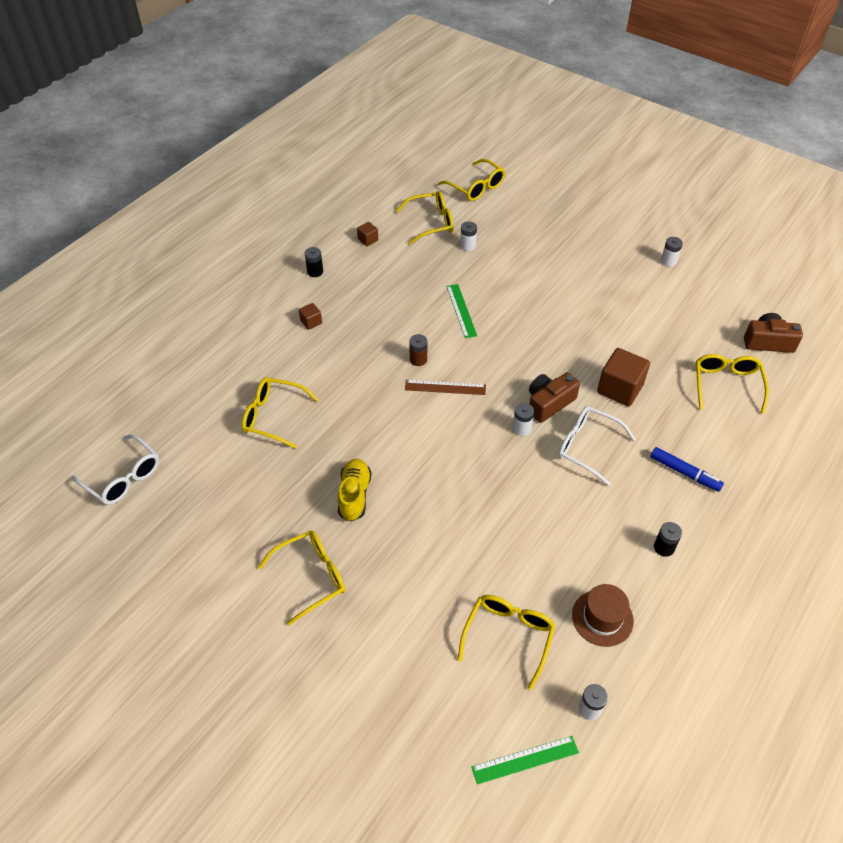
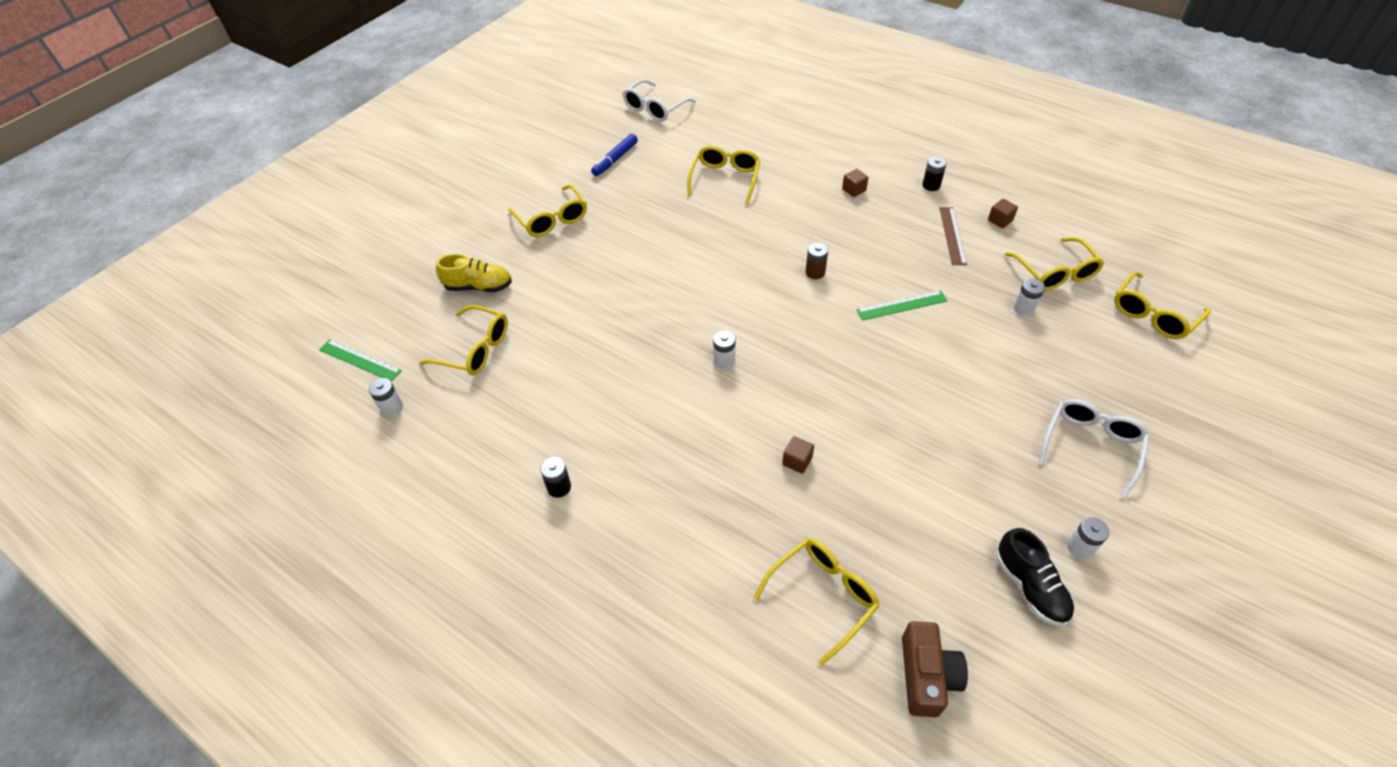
camera: 90 degrees right, 0 degrees up
(354, 495) = (635, 238): yellow shoe -> yellow shoe (479, 286)
(445, 387) = (777, 295): brown ruler -> brown ruler (952, 235)
(525, 759) = (360, 360): green ruler -> green ruler turned 45 degrees counterclockwise
(549, 403) = (764, 387): brown camera -> none
(587, 447) = (701, 421): white glasses -> white glasses (1091, 445)
(602, 618) = (482, 423): brown hat -> none
(620, 389) = (797, 461): brown cube -> brown cube, size x0.49
(684, 473) = (664, 521): blue marker -> blue marker (615, 159)
(699, 287) = (1030, 587): none -> black shoe
(726, 384) = (823, 596): yellow glasses -> yellow glasses turned 45 degrees counterclockwise

